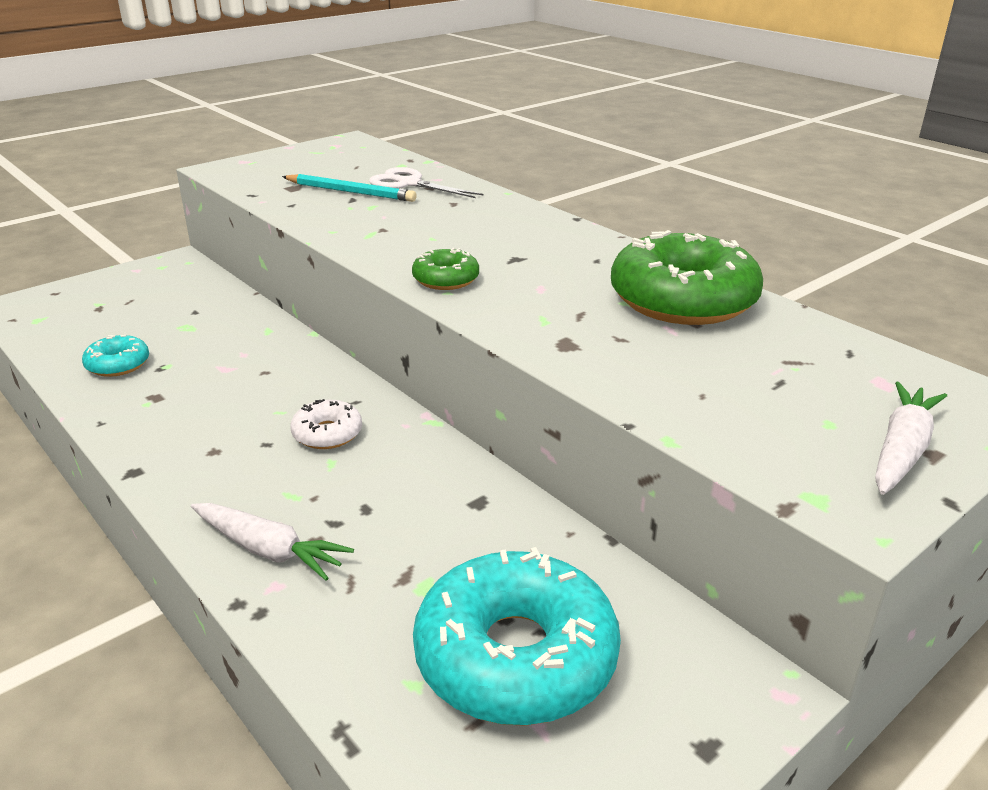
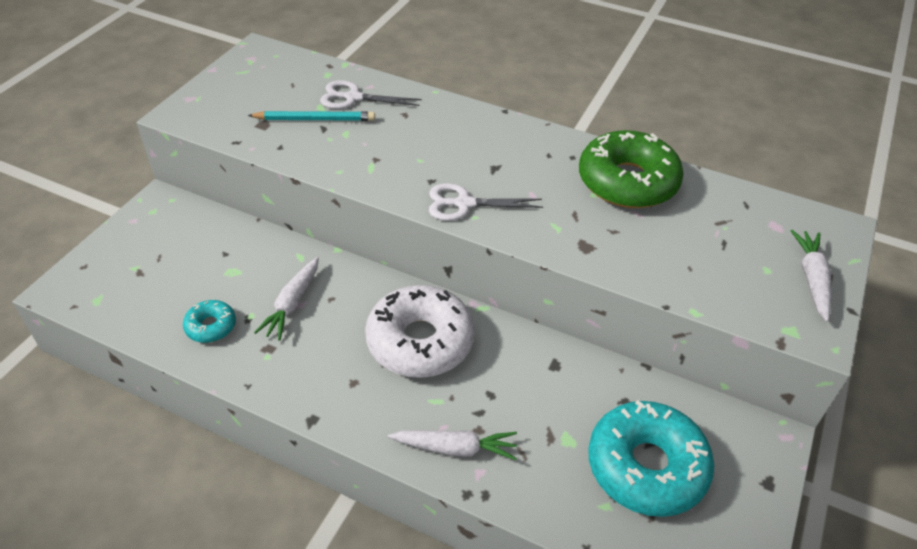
camera: 25 degrees left, 15 degrees up
(219, 366) = (292, 304): none -> white carrot
(327, 433) = (420, 341): white donut -> white donut, size x2.10
(446, 279) = (464, 204): green donut -> white scissors

